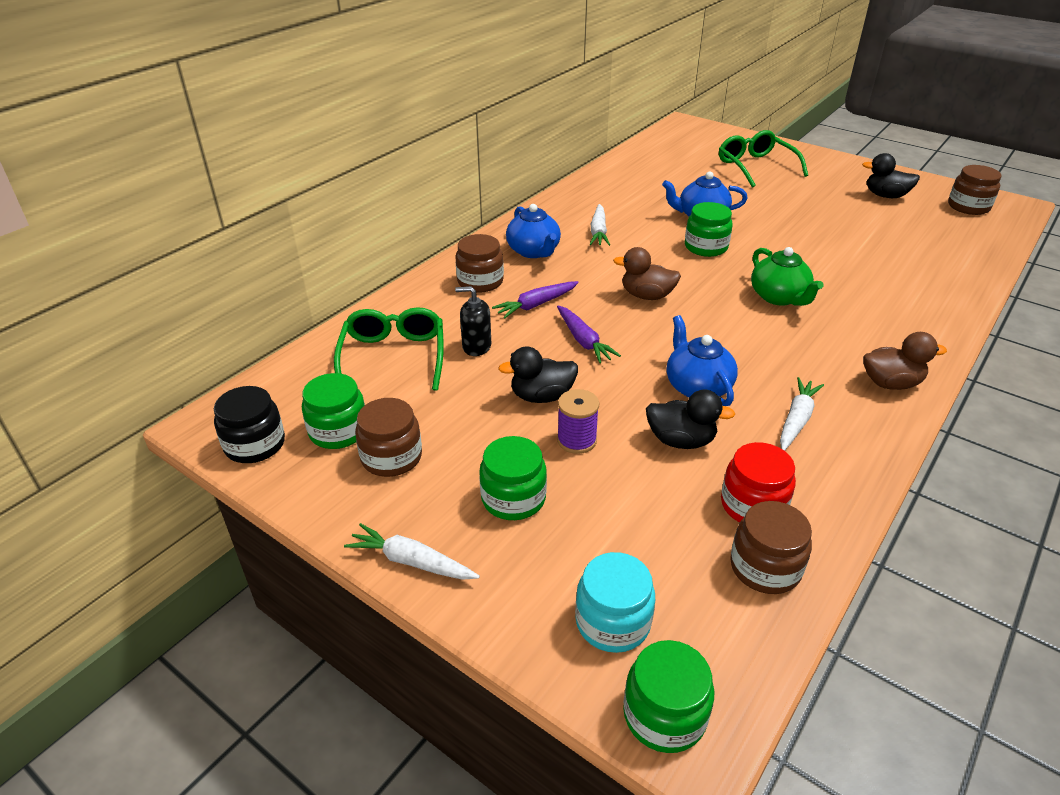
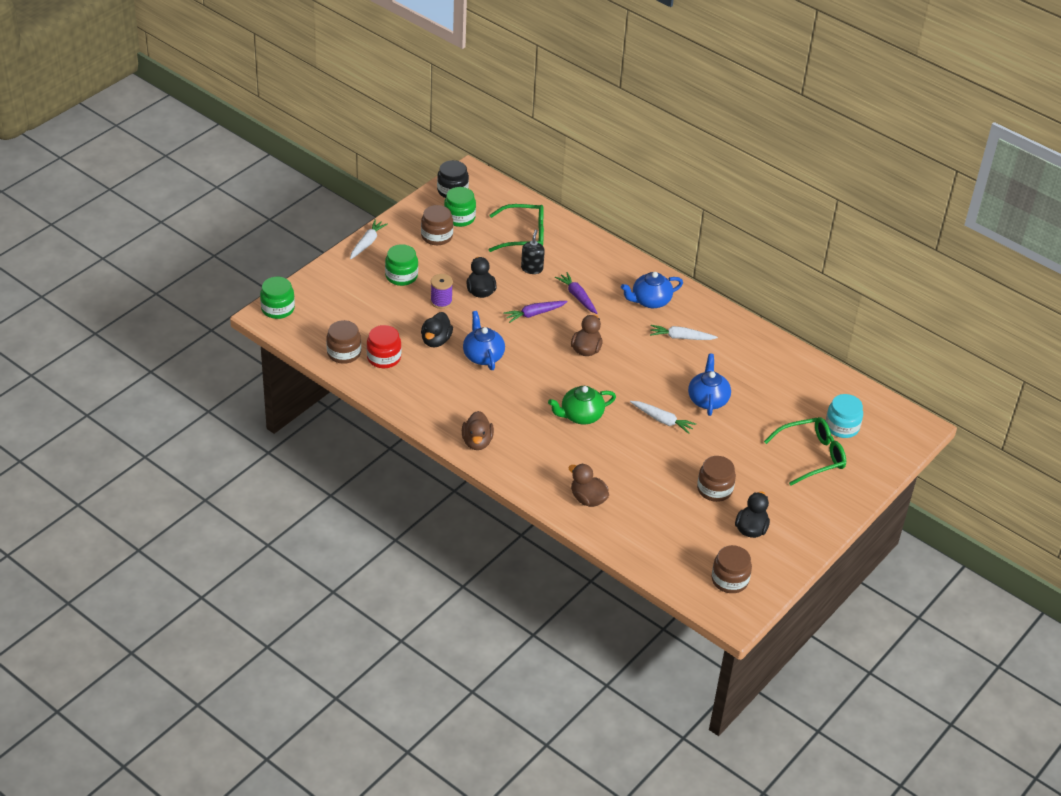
camera: 90 degrees right, 5 degrees up
(480, 281) = (608, 273): brown jar -> brown jar (714, 489)
(612, 622) = (323, 300): turquoise jar -> turquoise jar (842, 427)
(697, 386) = (483, 355): blue teapot -> blue teapot turned 90 degrees counterclockwise
(706, 247) = (655, 392): green jar -> none
(796, 420) = (447, 391): white carrot -> white carrot (662, 420)
(926, 289) = (588, 499): none -> brown duck

